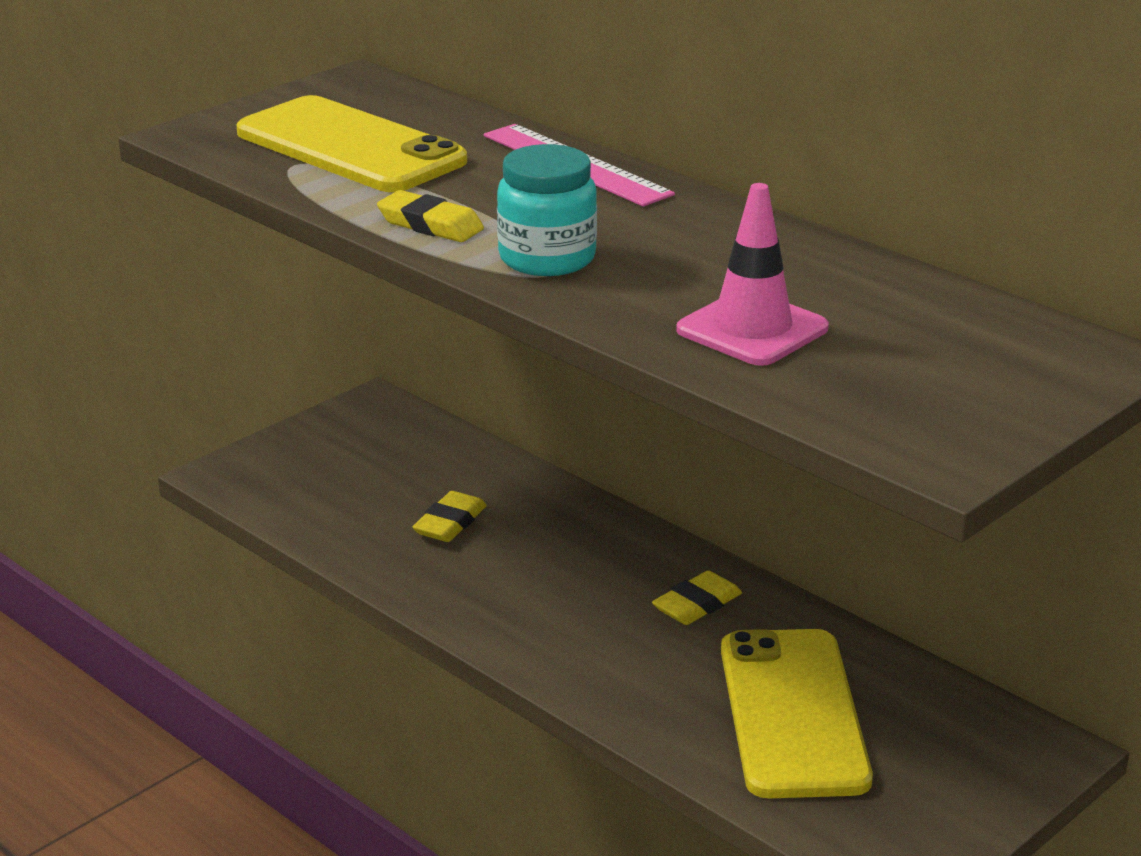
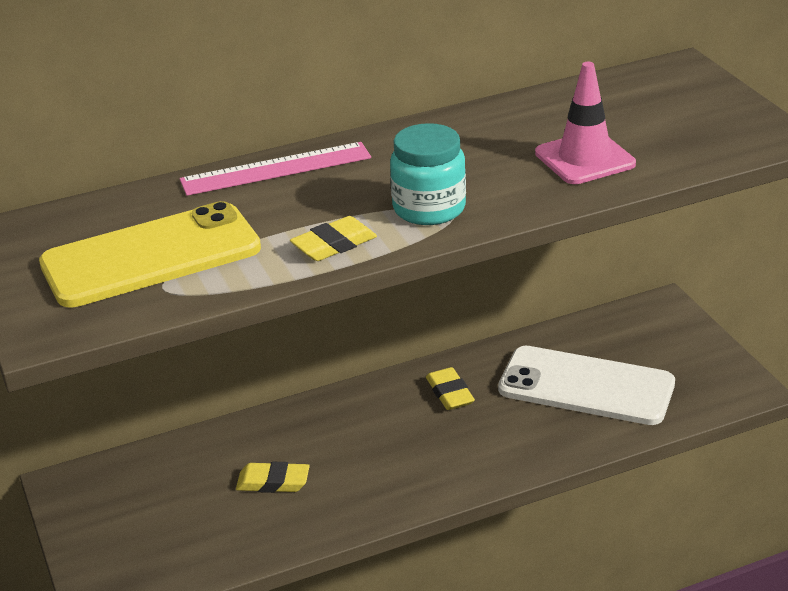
camera: 65 degrees left, 5 degrees up
(450, 523) = (273, 482): yellow eraser -> yellow eraser turned 45 degrees counterclockwise
(793, 714) = (586, 387): yellow phone -> white phone

